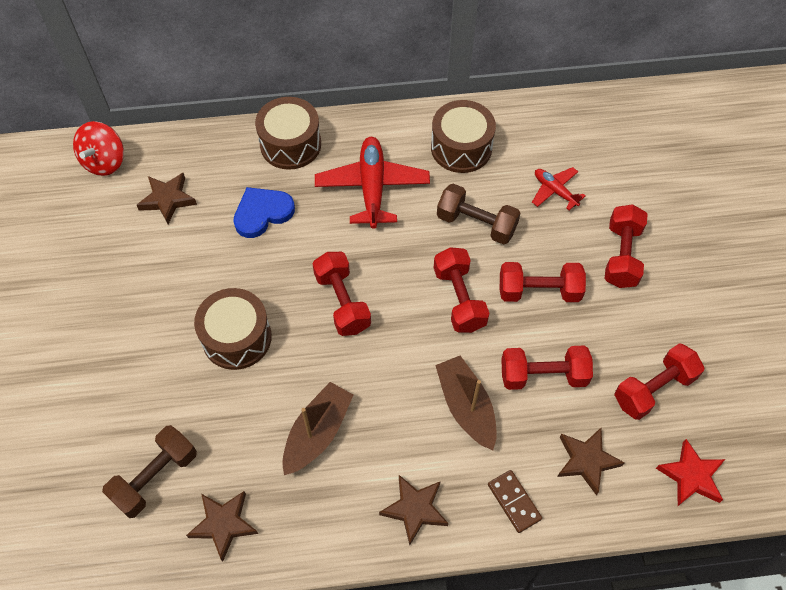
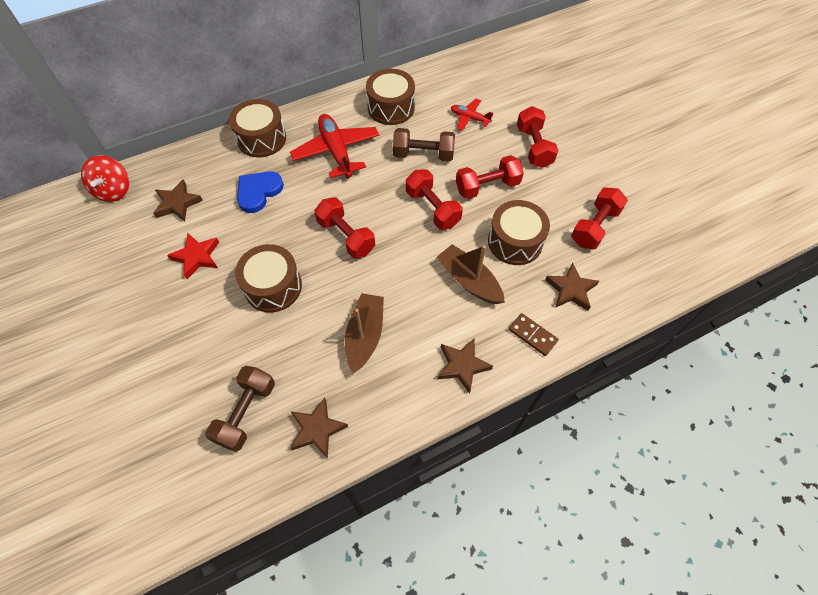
camera: 20 degrees left, 0 degrees up
(543, 375) = (515, 242): red dumbbell -> brown drum
(691, 476) = (645, 276): red star -> red star (197, 257)

